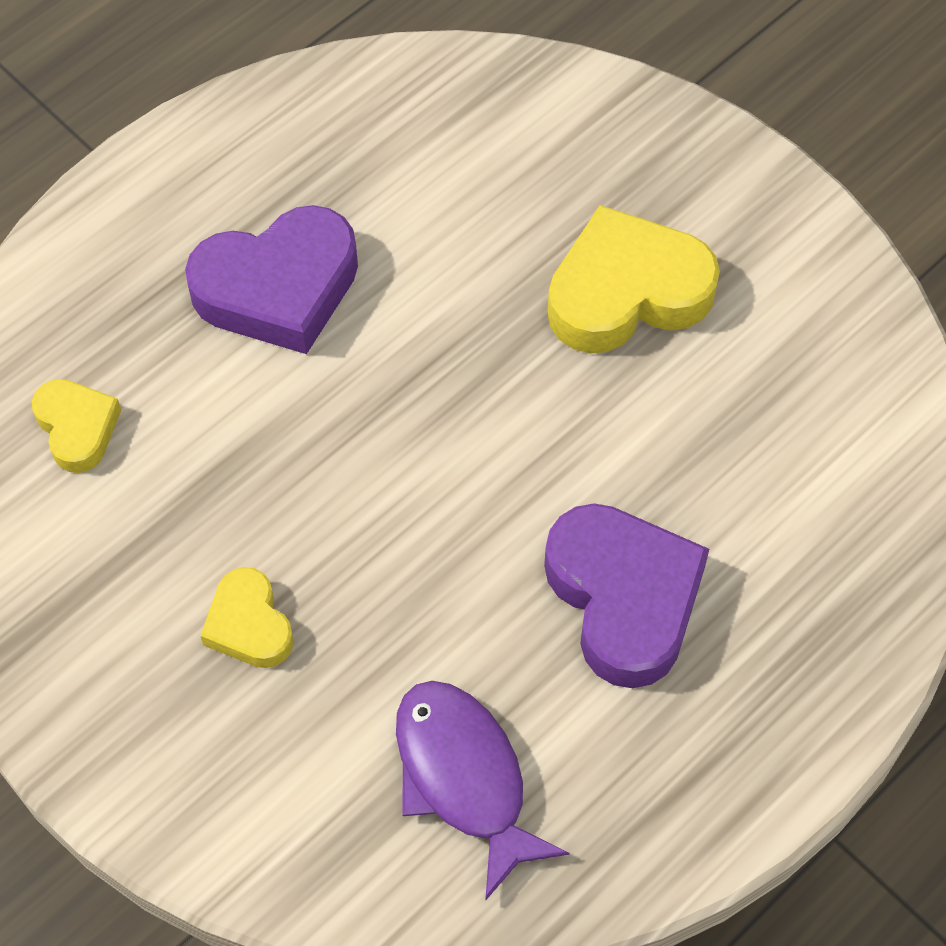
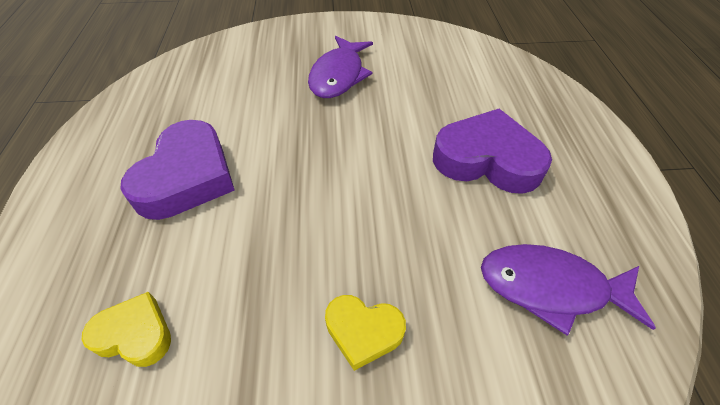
camera: 50 degrees left, 10 degrees down
(627, 292) = (339, 75): yellow heart -> purple fish

